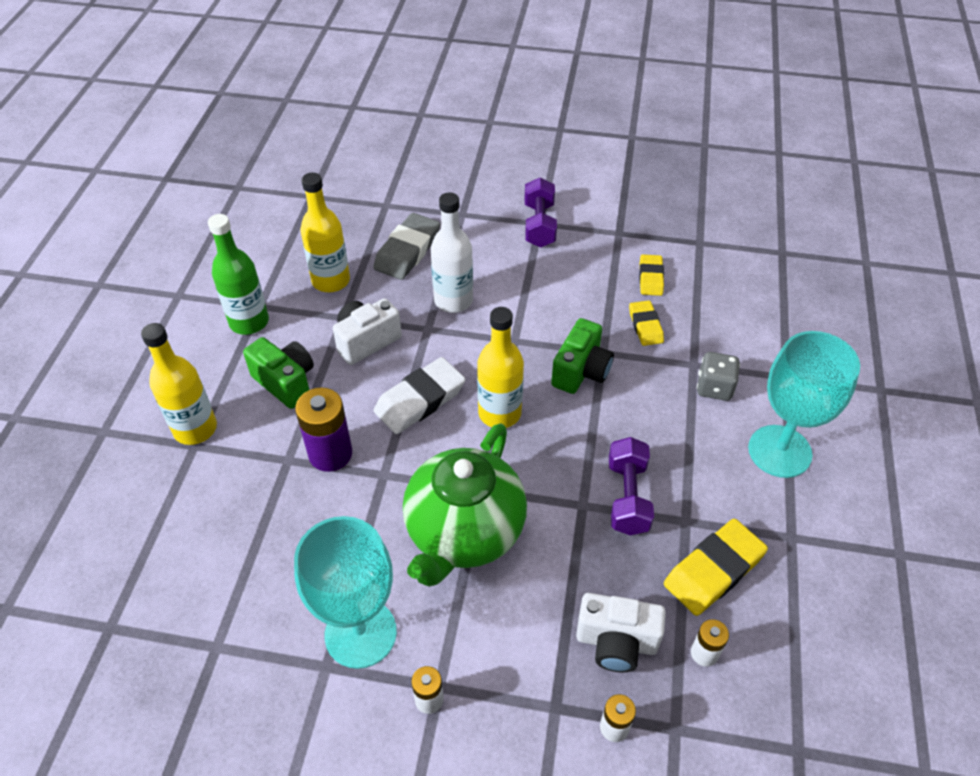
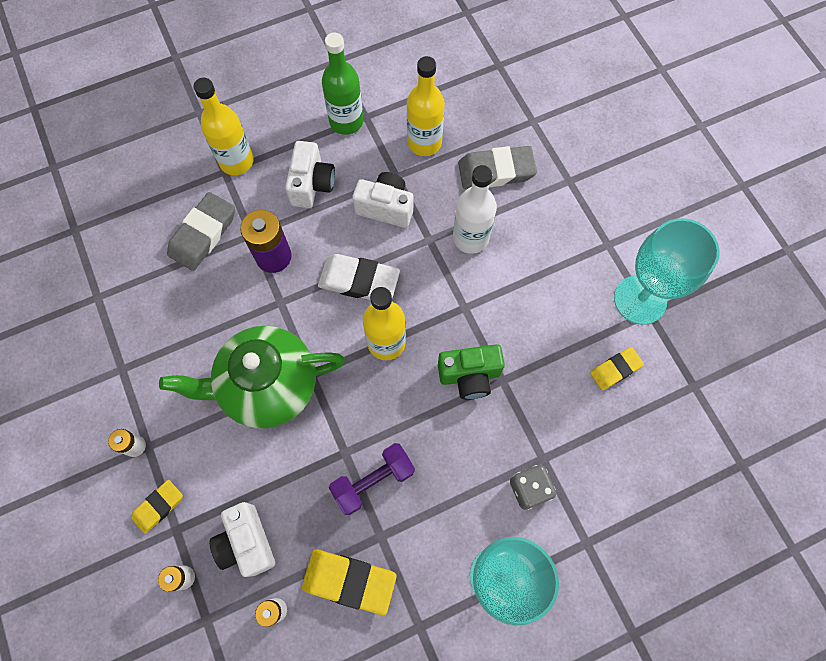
camera: 55 degrees right, 20 degrees up
(245, 501) = (203, 234): none -> grey eraser
(286, 382) = (312, 184): green camera -> white camera
(360, 633) = (154, 373): turquoise goblet -> turquoise goblet (640, 299)
(539, 225) = (605, 245): purple dumbbell -> none
(645, 326) = (556, 397): yellow eraser -> yellow eraser (158, 507)

